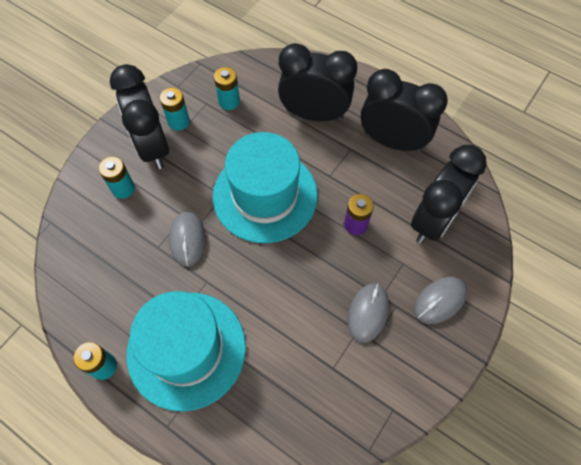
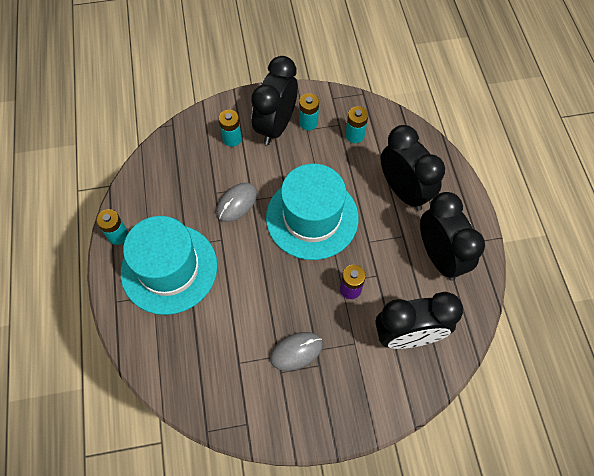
camera: 45 degrees right, 0 degrees up
(440, 301) = (352, 390): grey mouse -> none

